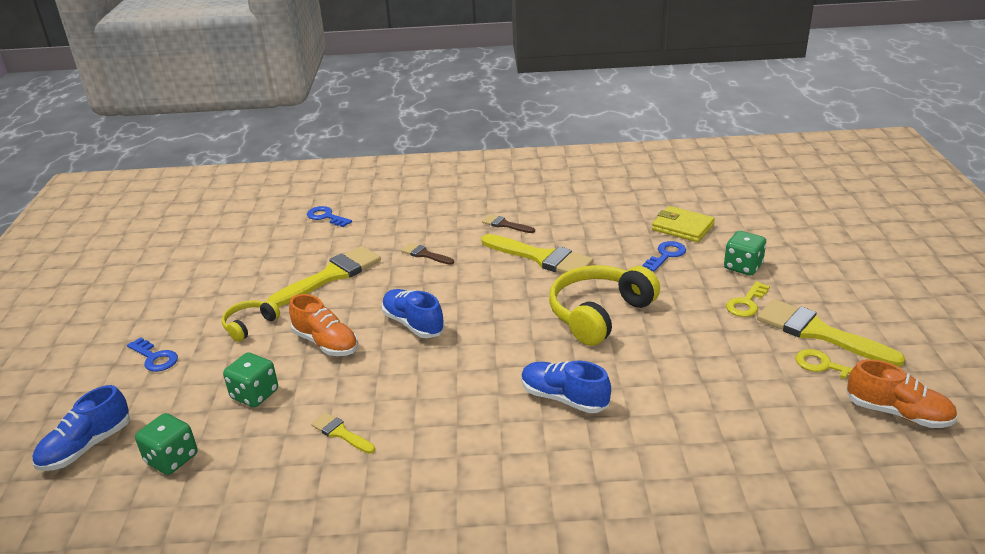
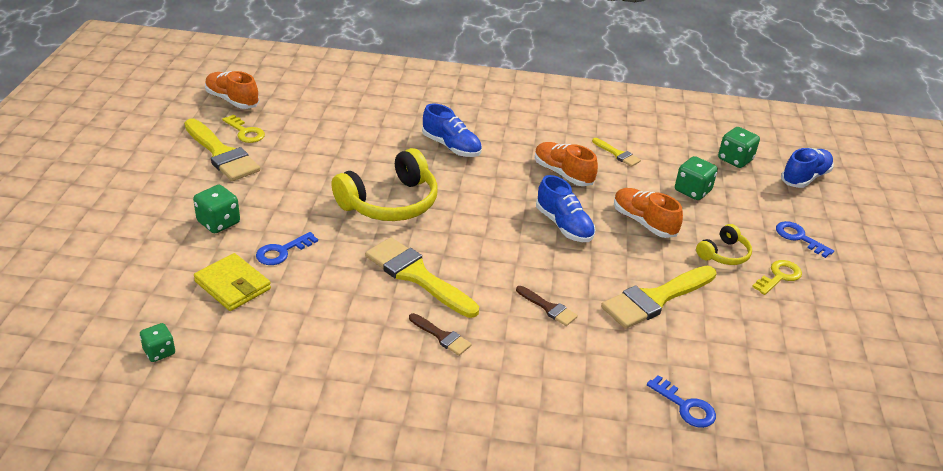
camera: 175 degrees left, 5 degrees up
(415, 387) = (563, 174): none -> orange shoe
(692, 188) = (159, 352): none -> green dice
(746, 303) = (253, 187): yellow key -> yellow key (779, 276)

